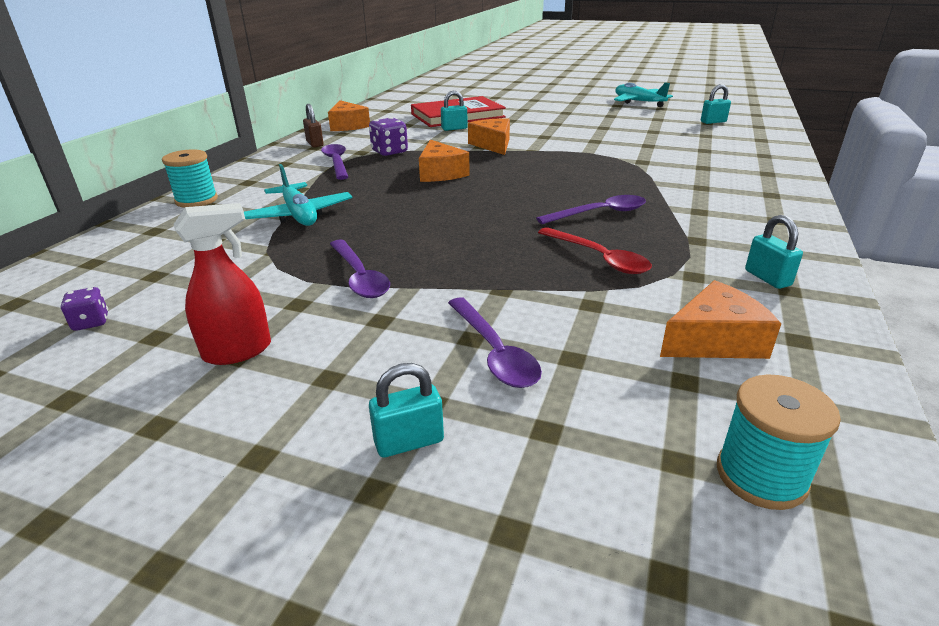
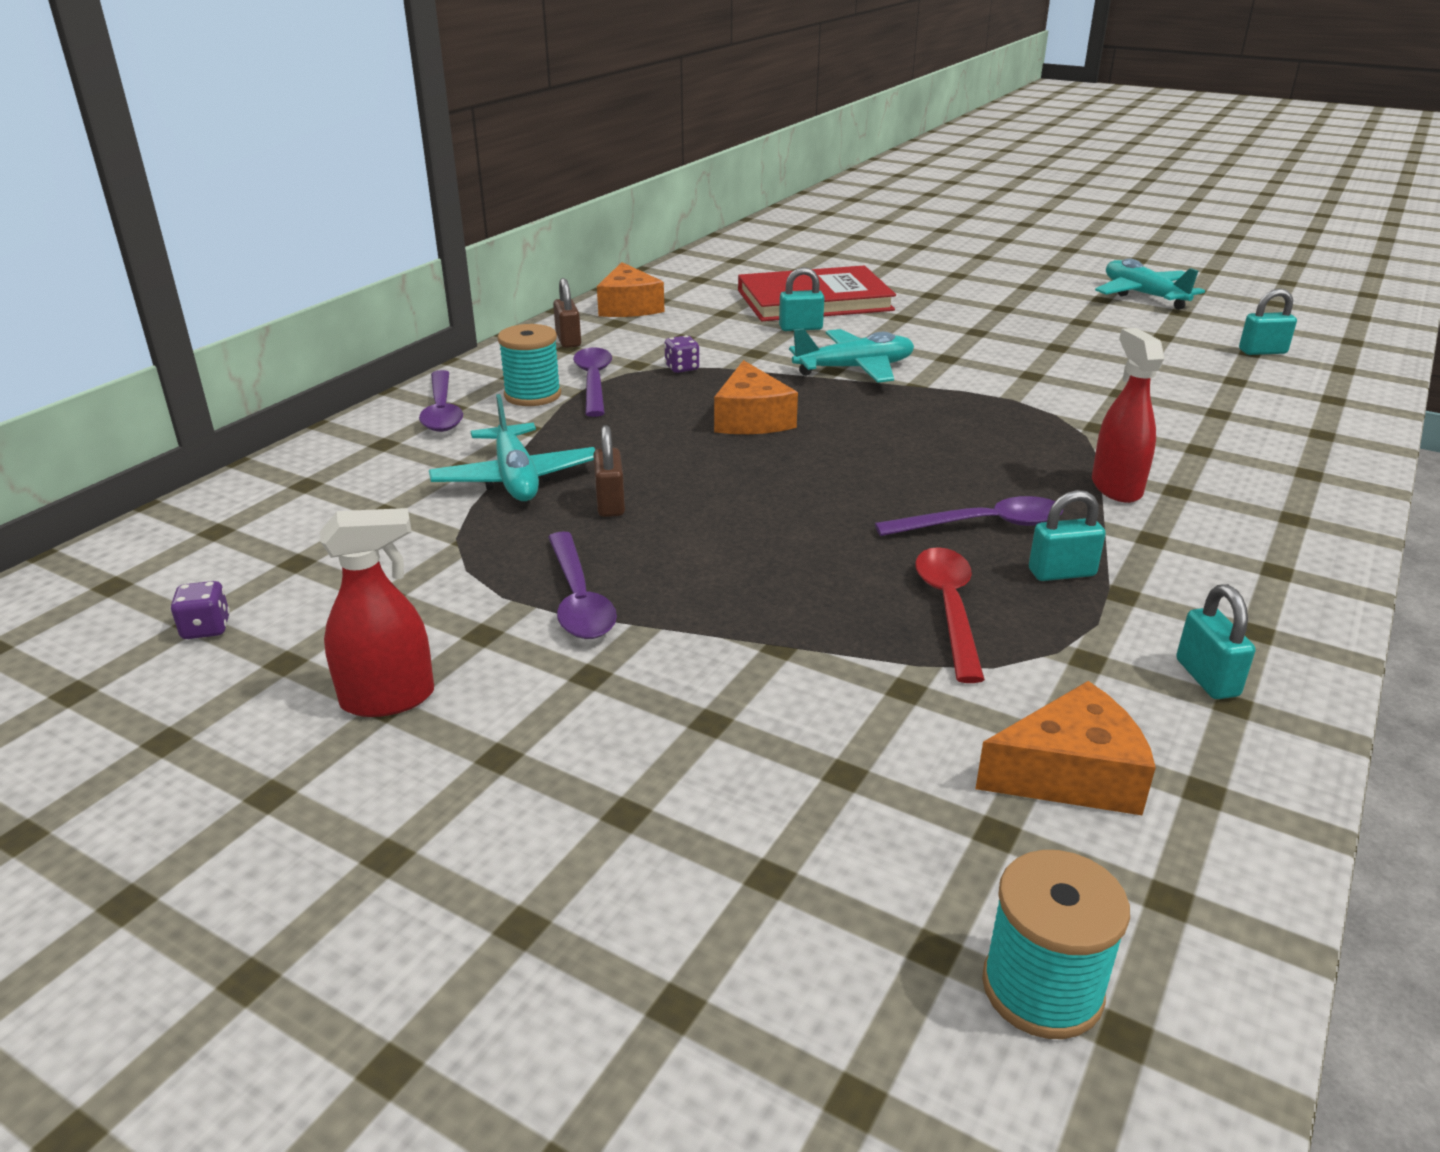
camera: 10 degrees right, 0 degrees up
(196, 200) = (372, 435): turquoise spool -> turquoise spool (532, 395)
(365, 223) = (610, 504): none -> brown padlock
(389, 152) = (682, 368): purple dice -> purple dice, size x0.59
(409, 441) = (582, 864): turquoise padlock -> turquoise padlock (1061, 573)
(493, 145) = (854, 369): orange cheese -> turquoise plane
(494, 352) = (736, 748): purple spoon -> purple spoon (442, 411)
(599, 258) = (949, 609): red spoon -> red spoon turned 150 degrees counterclockwise
(667, 188) = (1116, 487): none -> red spray bottle

